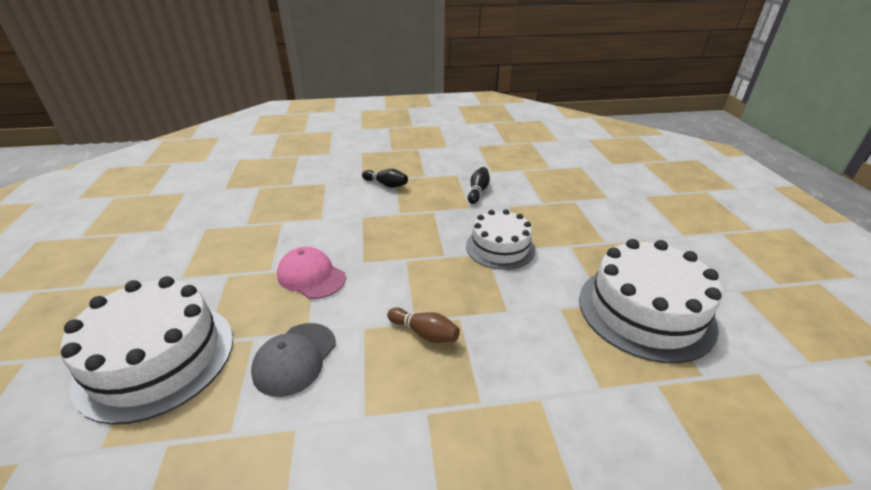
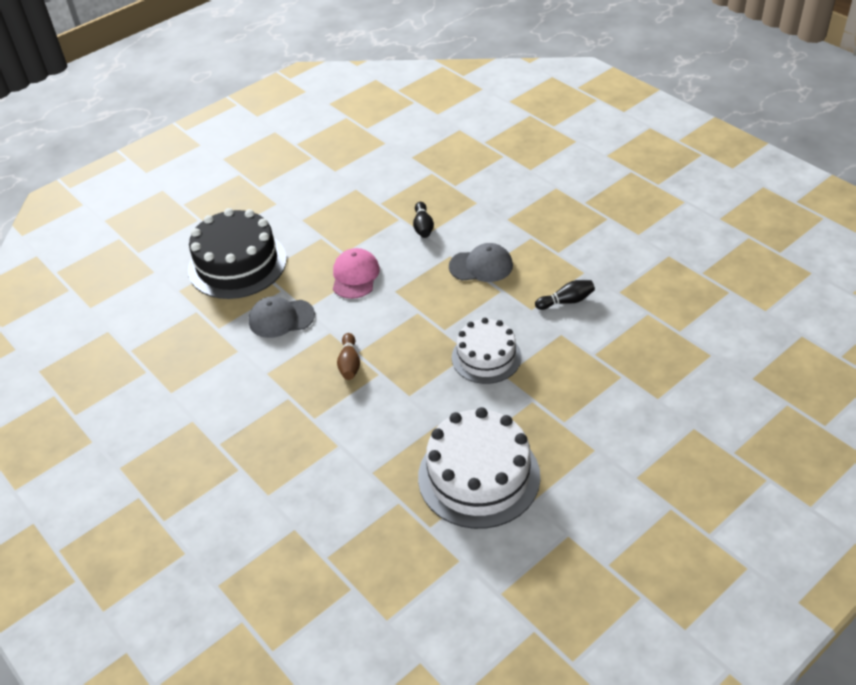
camera: 60 degrees right, 10 degrees up
(156, 358) = (237, 264): white cake -> black cake
(386, 184) = (514, 238): black bowling pin -> black bowling pin (423, 227)
(395, 208) = (481, 266): none -> grey cap

